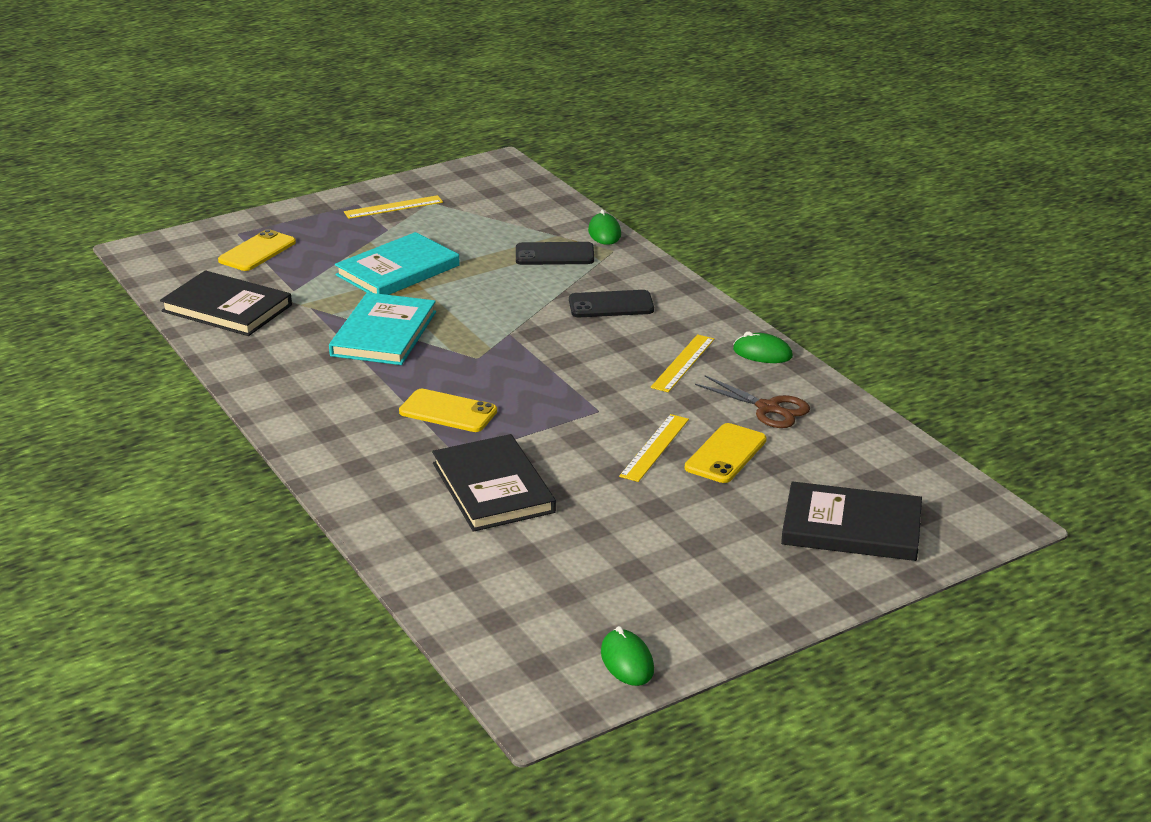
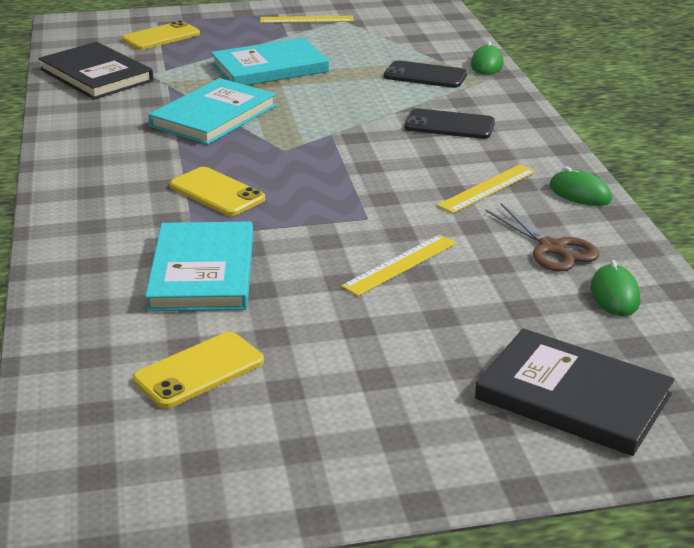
camera: 20 degrees right, 0 degrees up
(493, 487) = (203, 272): black book -> turquoise book
(627, 661) = (199, 496): green mouse -> green mouse (614, 295)
(725, 454) = (474, 286): yellow phone -> yellow phone (199, 370)

